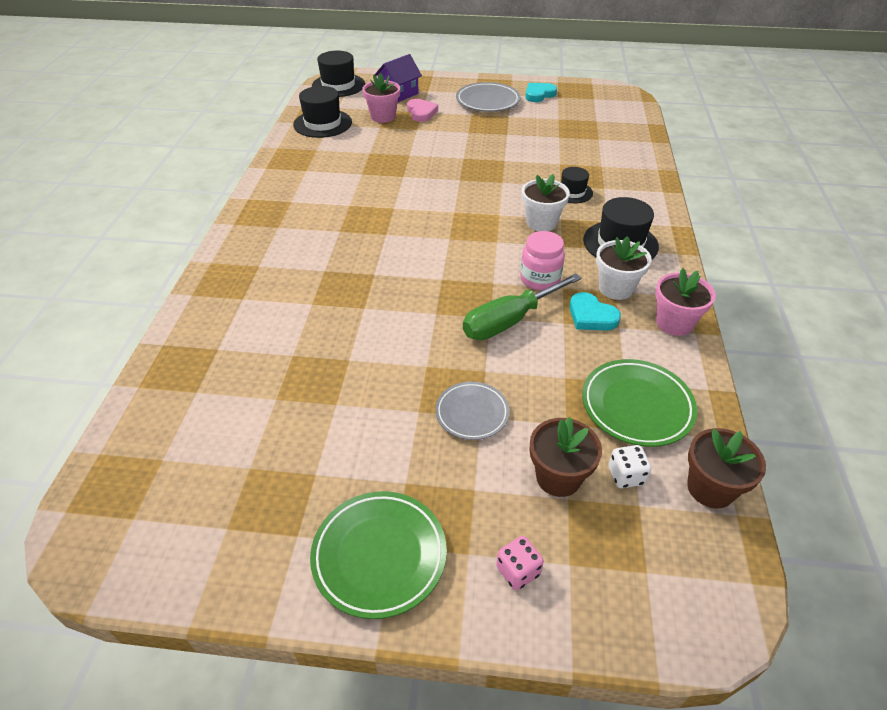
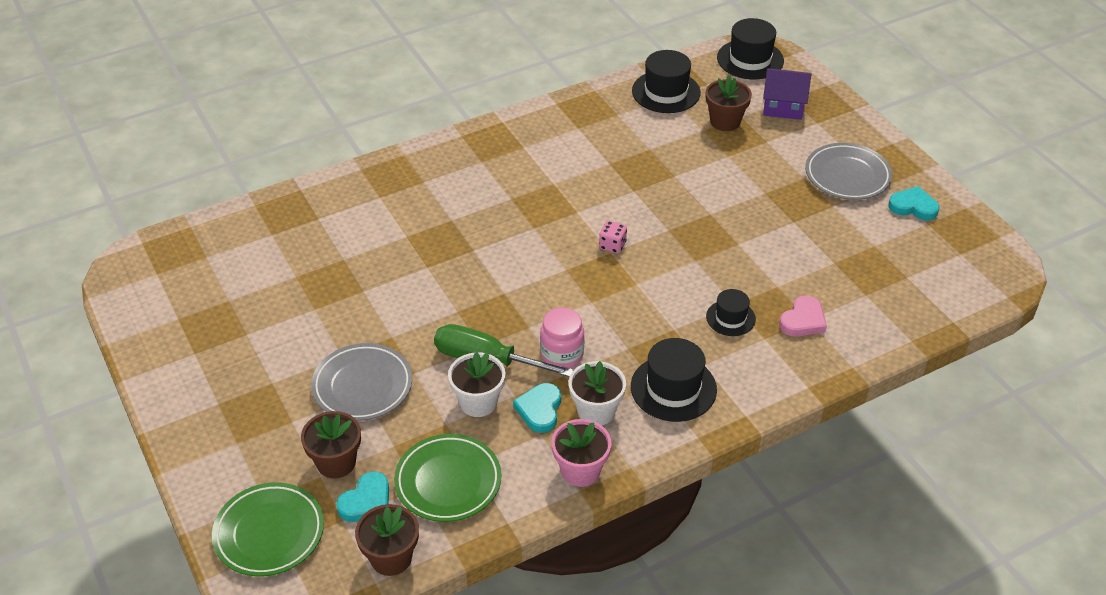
camera: 55 degrees right, 0 degrees up
(379, 556) = (206, 400): green plate -> green plate (269, 533)
(383, 116) = (725, 121): pink flower pot -> brown flower pot
(421, 113) = (764, 142): pink heart -> pink heart (803, 320)
(472, 413) = (362, 386): grey plate -> grey plate, size x1.53
(518, 571) = (240, 474): pink dice -> pink dice (612, 245)
(541, 222) = (652, 318): white flower pot -> white flower pot (478, 402)
(626, 475) = (366, 501): white dice -> turquoise heart

